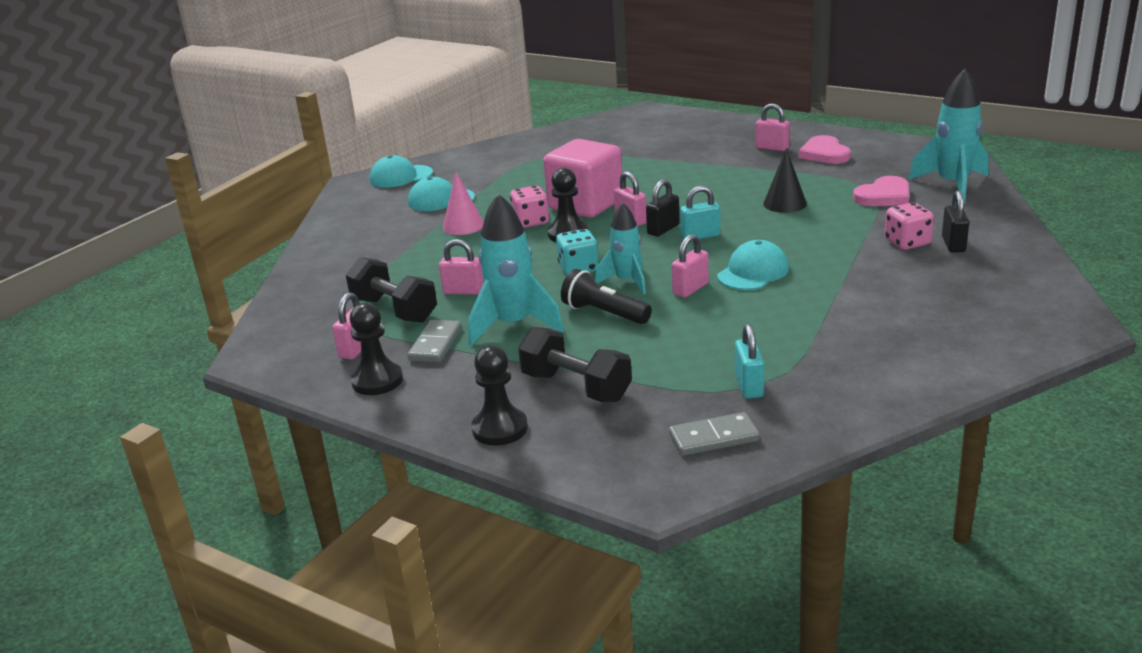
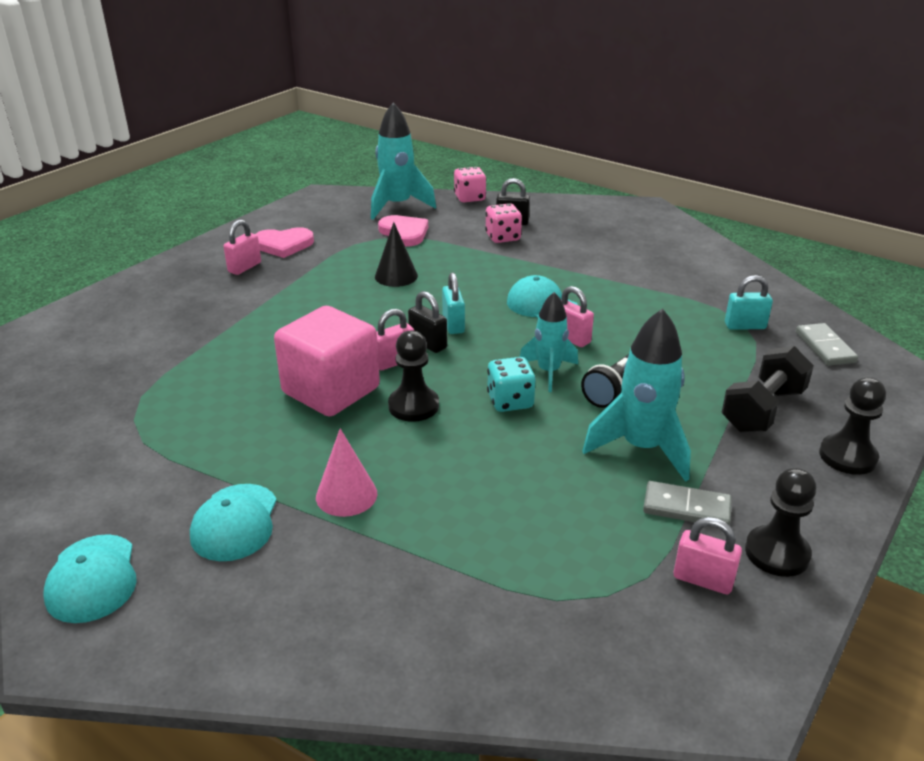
camera: 90 degrees left, 5 degrees up
(394, 310) = (597, 550): black dumbbell -> none
(463, 291) = (552, 489): pink padlock -> none
(531, 222) = (362, 434): pink dice -> pink dice (469, 198)

